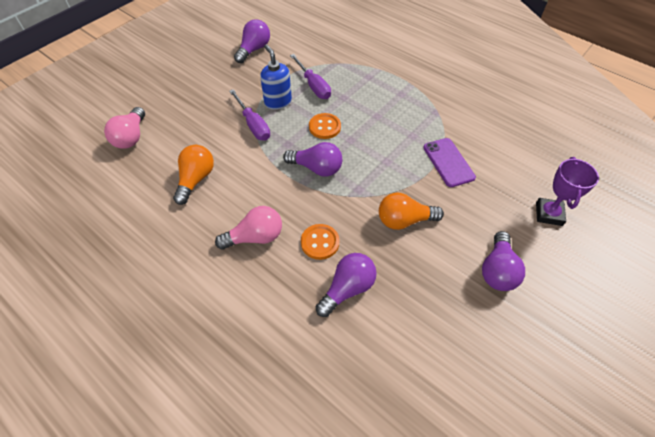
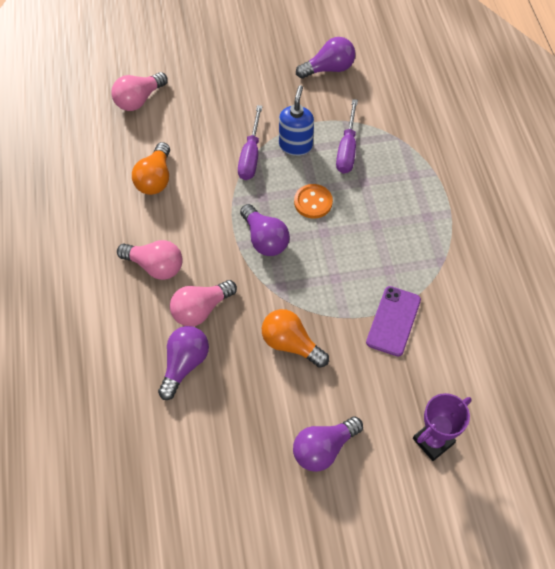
camera: 40 degrees right, 5 degrees up
(196, 179) = (155, 179): orange light bulb -> orange light bulb turned 135 degrees clockwise
(320, 242) = (201, 309): orange button -> pink light bulb
(347, 289) = (184, 364): purple light bulb -> purple light bulb turned 60 degrees counterclockwise

